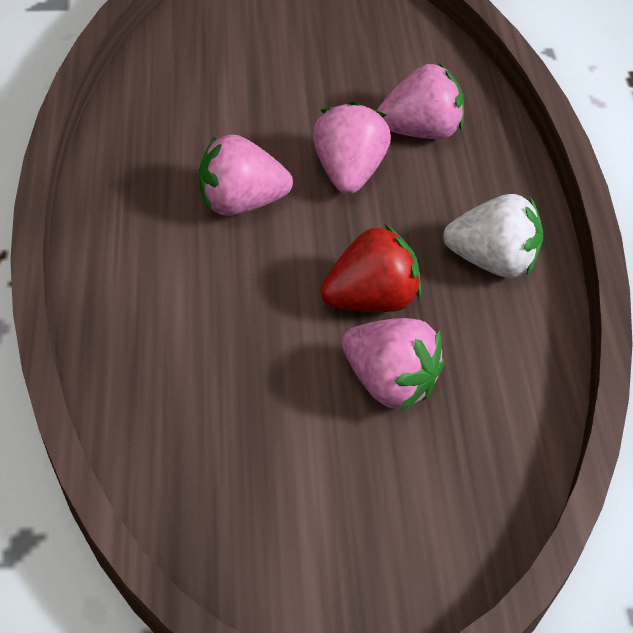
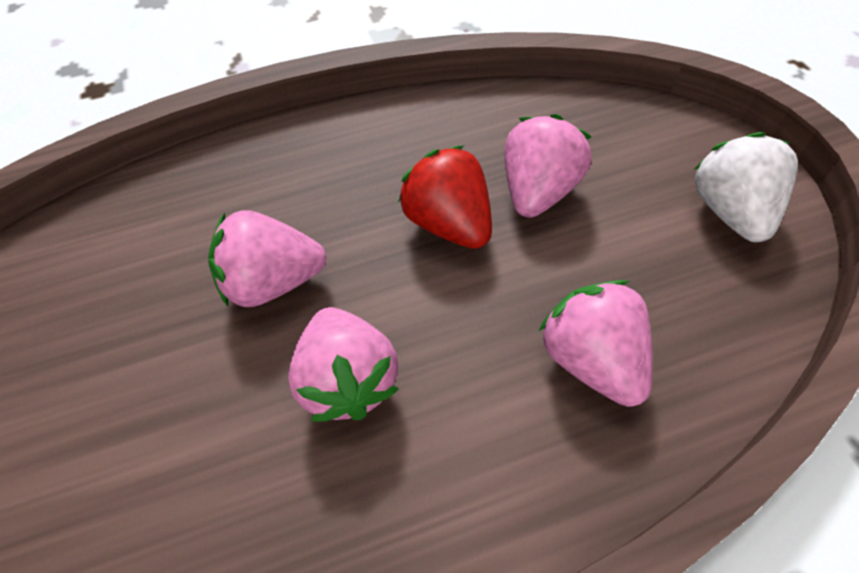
camera: 100 degrees left, 5 degrees up
(420, 130) = (195, 230): pink strawberry -> pink strawberry (591, 359)
(492, 260) = (370, 146): white strawberry -> white strawberry (729, 211)

